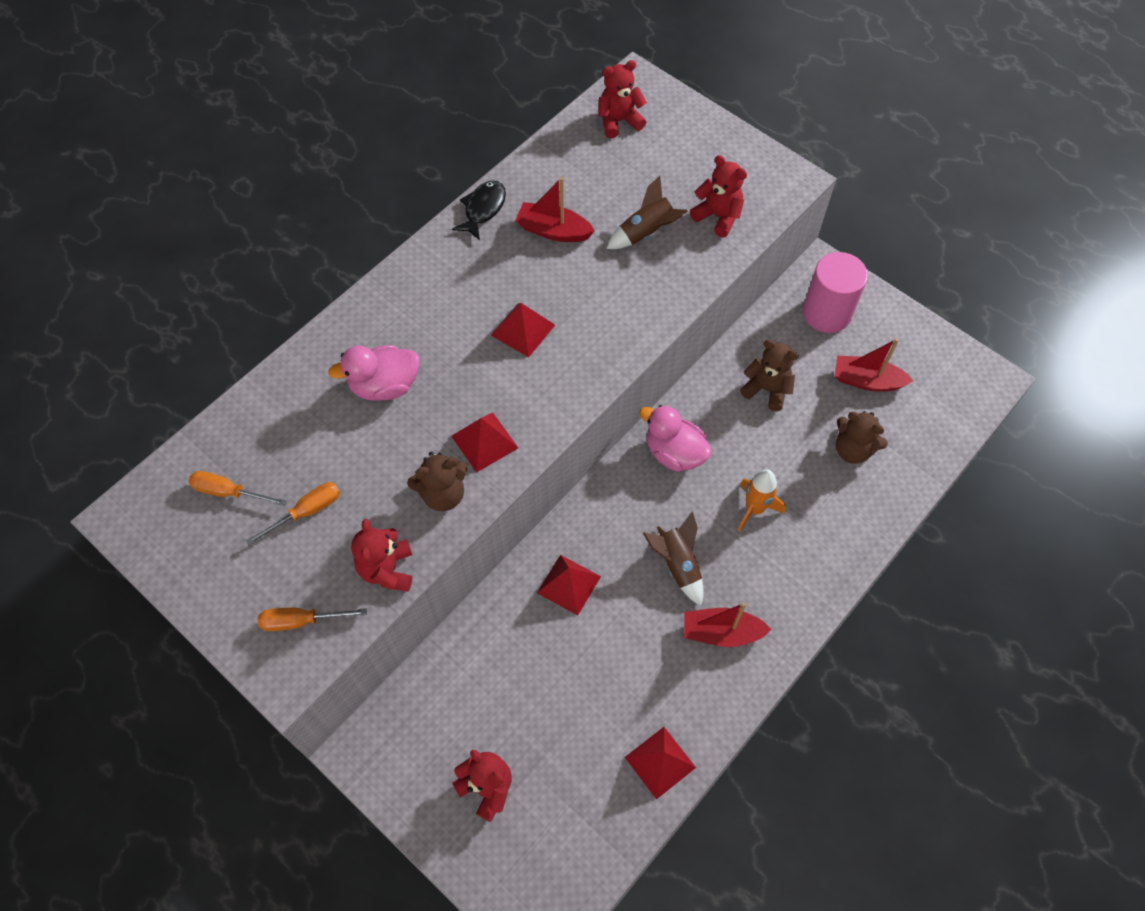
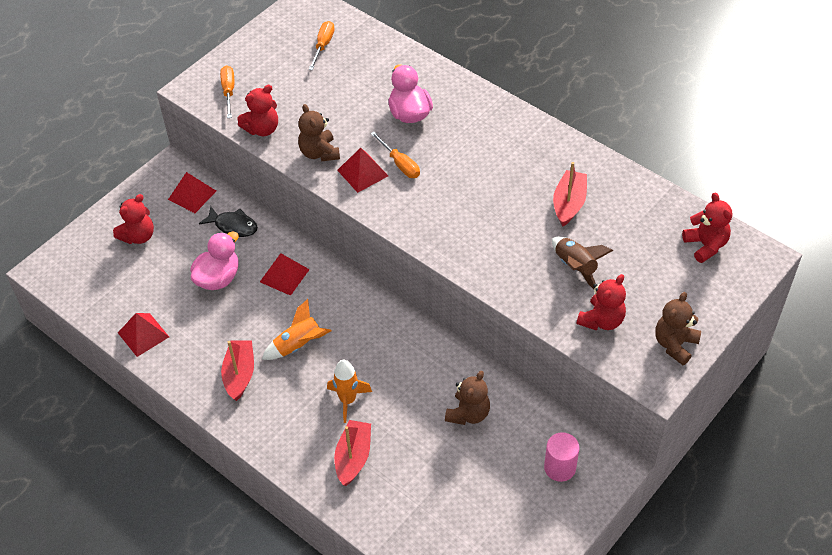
camera: 90 degrees right, 10 degrees down
(306, 512) = (307, 84): orange screwdriver -> orange screwdriver (400, 164)
(387, 569) = (262, 129): red teddy bear -> red teddy bear turned 150 degrees clockwise
(483, 209) = (585, 157): black fish -> black fish (233, 226)
(523, 330) = (465, 189): red pyramid -> red pyramid (192, 195)
(674, 453) = (400, 343): pink duck -> pink duck (218, 278)
(677, 564) = (298, 345): brown rocket -> orange rocket
(826, 313) = (560, 467): pink cylinder -> pink cylinder, size x0.65
(852, 449) = (408, 480): brown teddy bear -> brown teddy bear (675, 344)
(866, 380) = (483, 497): red boat -> red boat (353, 457)

